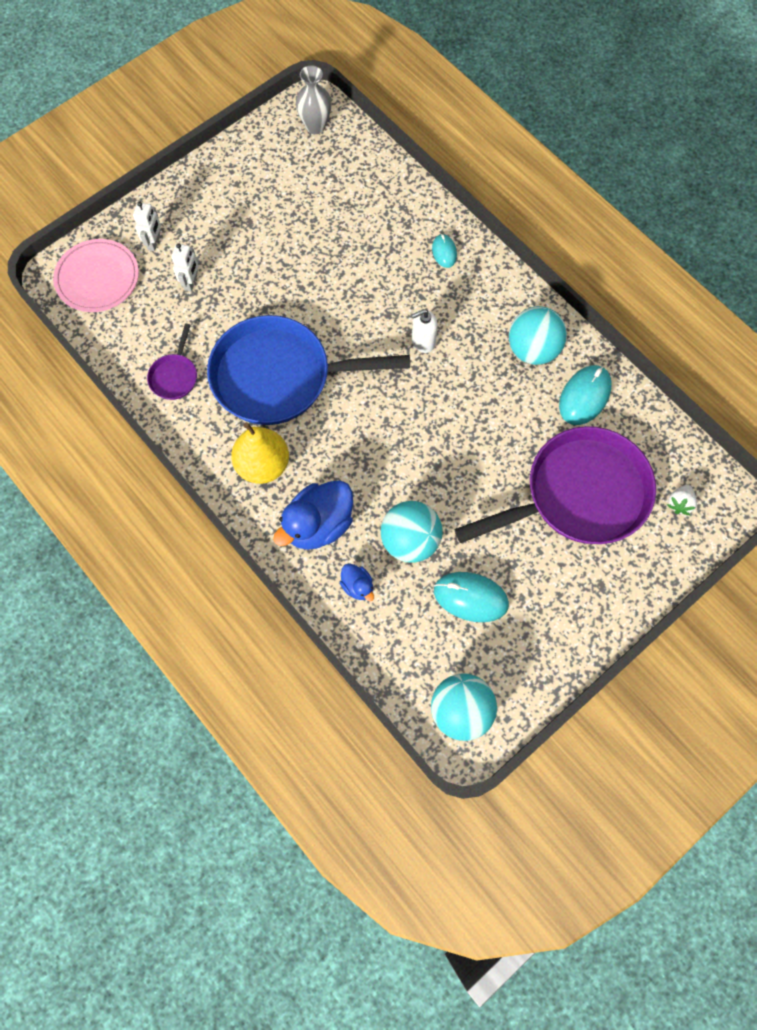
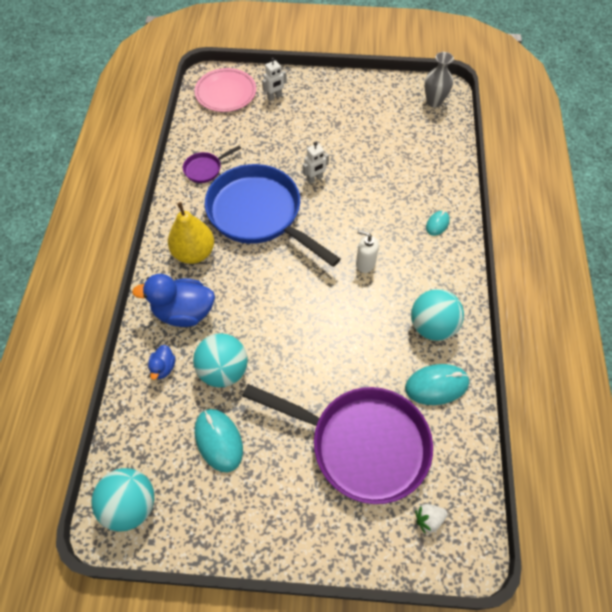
camera: 45 degrees right, 10 degrees down
(191, 282) = (270, 130): white robot -> white robot (315, 179)

